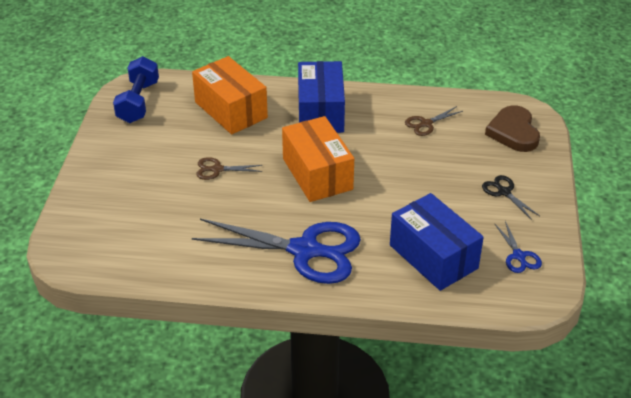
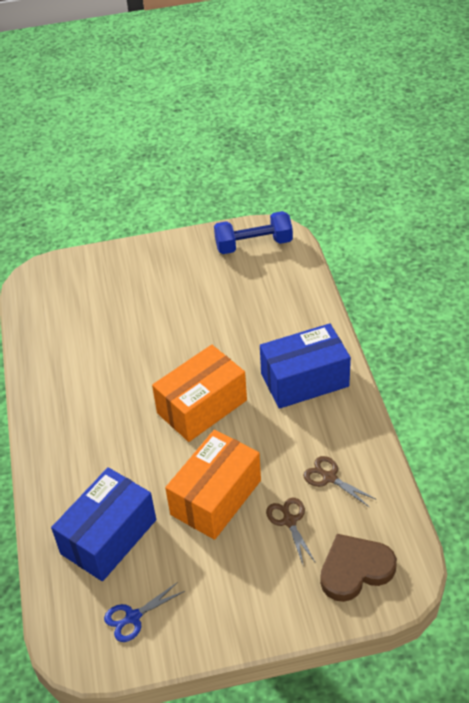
camera: 75 degrees right, 5 degrees up
(217, 169) = (179, 331): brown scissors -> brown scissors (289, 521)
(231, 110) = (273, 311): orange box -> orange box (216, 497)
(305, 251) = (87, 430): blue scissors -> none
(504, 192) = (237, 581): black scissors -> none

